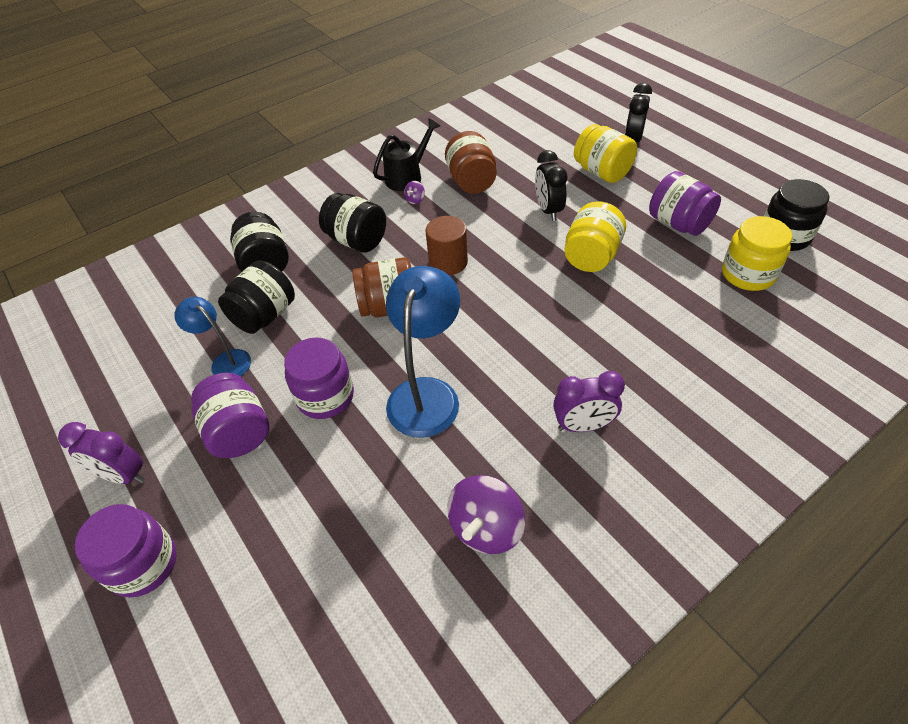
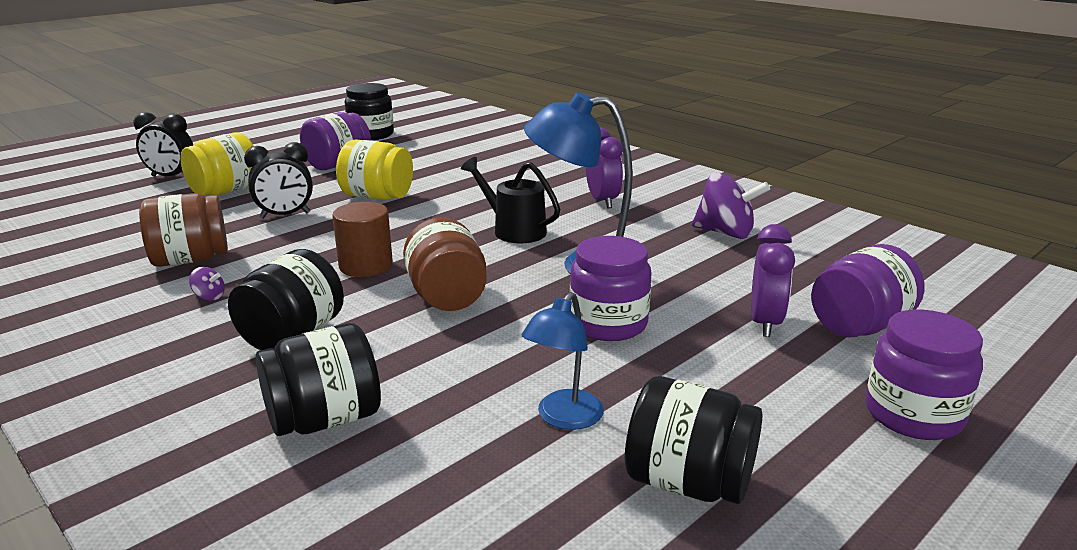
camera: 100 degrees left, 25 degrees down
(123, 475) = (813, 472): purple clock -> purple clock (765, 323)
(238, 432) = (688, 379): purple jar -> purple jar (859, 326)
(264, 315) = (460, 397): black jar -> black jar (688, 482)
(407, 176) = (138, 307): black watering can -> black watering can (513, 230)
(747, 274) = (417, 147): yellow jar -> none

